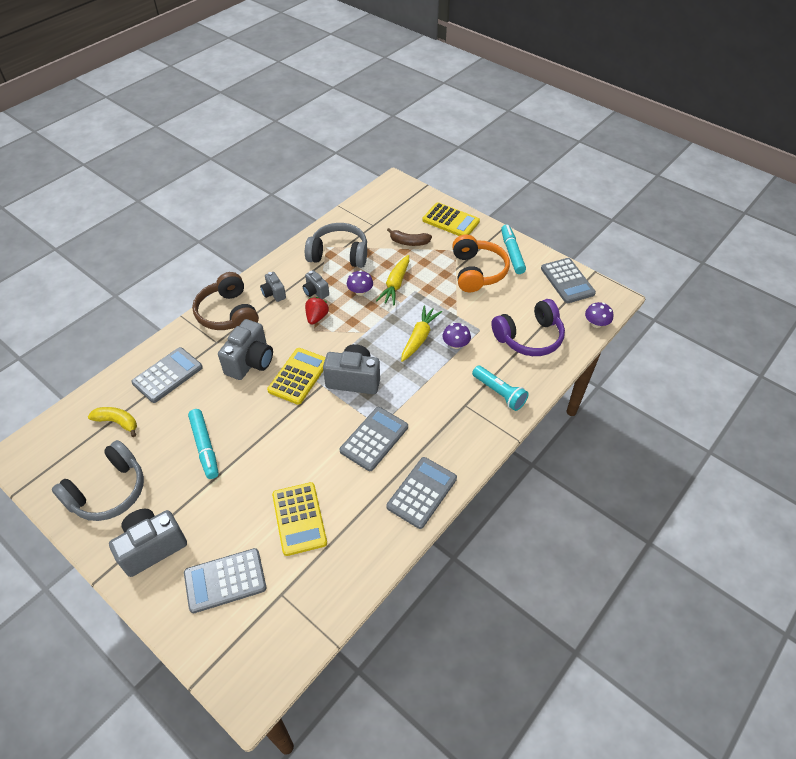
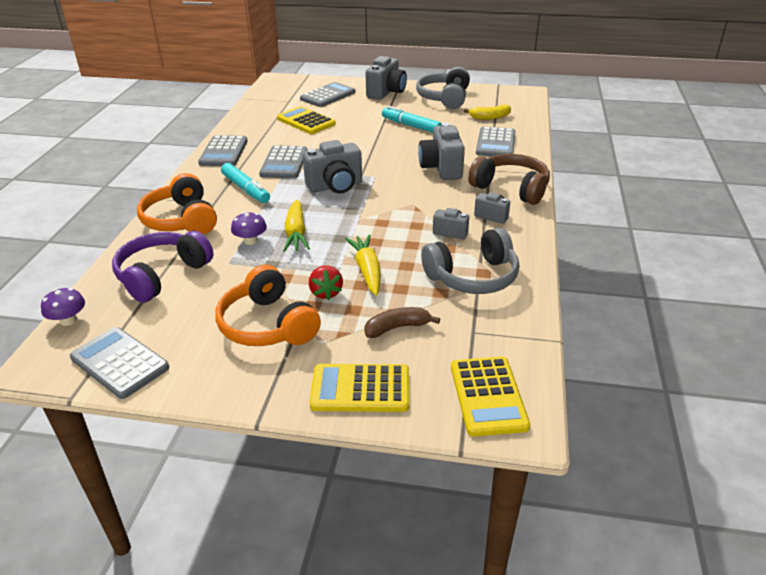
camera: 150 degrees right, 15 degrees down
(298, 376) = (388, 174): yellow calculator -> yellow calculator (488, 396)
(317, 317) = (422, 213): red strawberry -> red strawberry (326, 293)
(360, 291) = (402, 249): purple mushroom -> none
(499, 393) = (181, 220): turquoise flashlight -> orange headphones
(512, 253) = (226, 374): turquoise marker -> turquoise marker (246, 189)

